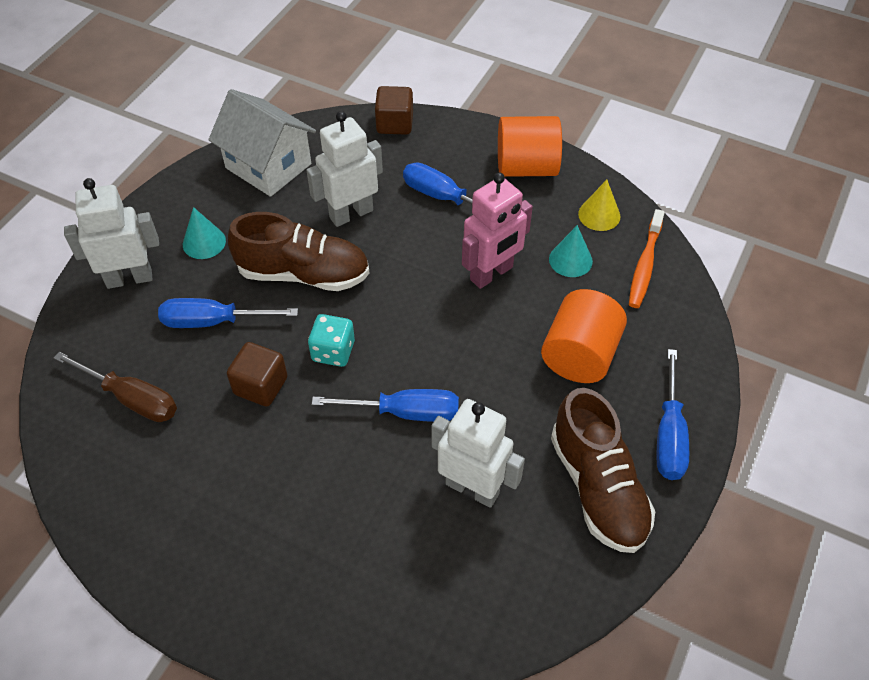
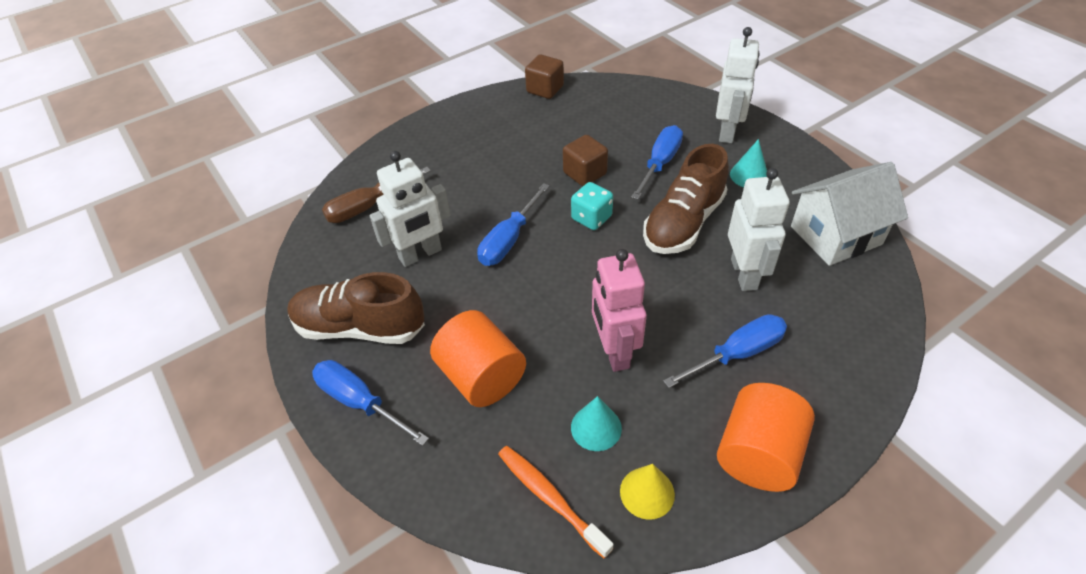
camera: 120 degrees right, 5 degrees down
(133, 399) = (613, 116): brown screwdriver -> brown screwdriver (367, 207)
(394, 124) = (877, 354): brown cube -> brown cube (545, 89)

